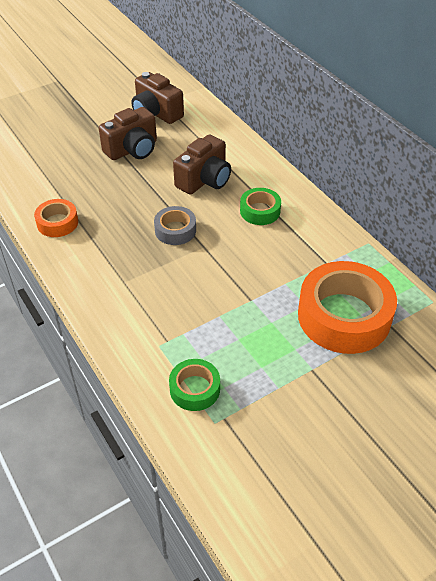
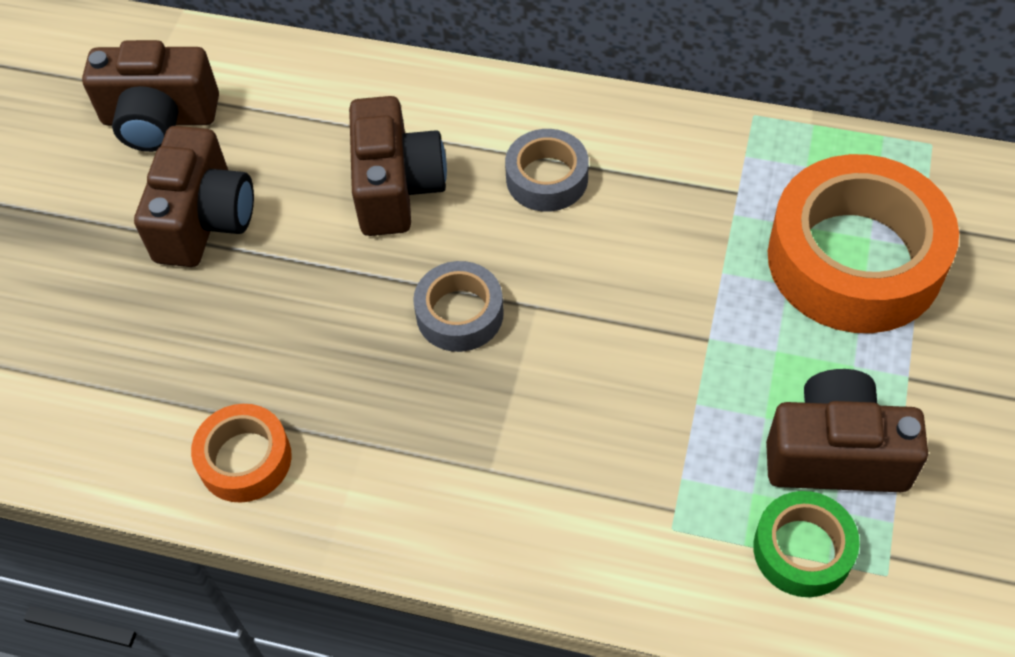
camera: 40 degrees left, 10 degrees up
(248, 370) = (835, 453): none -> brown camera
(260, 211) = (547, 178): green tape -> grey tape

